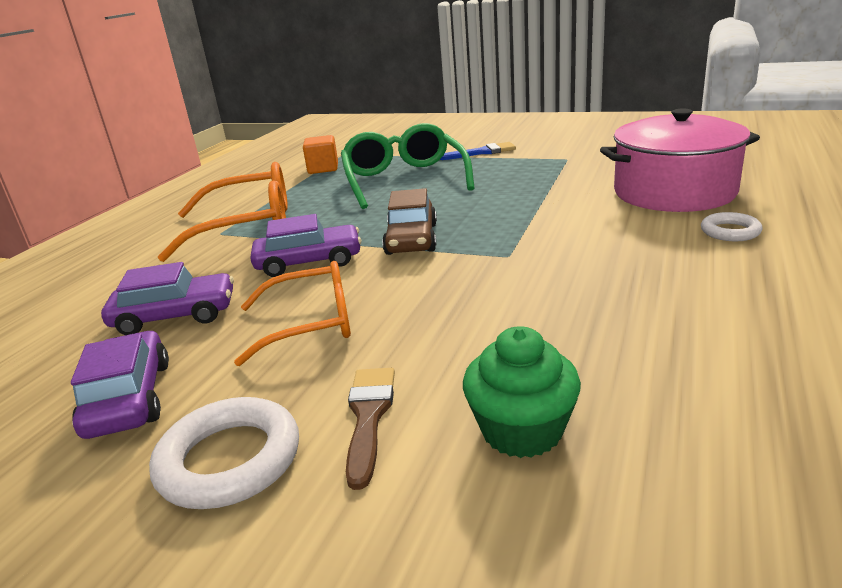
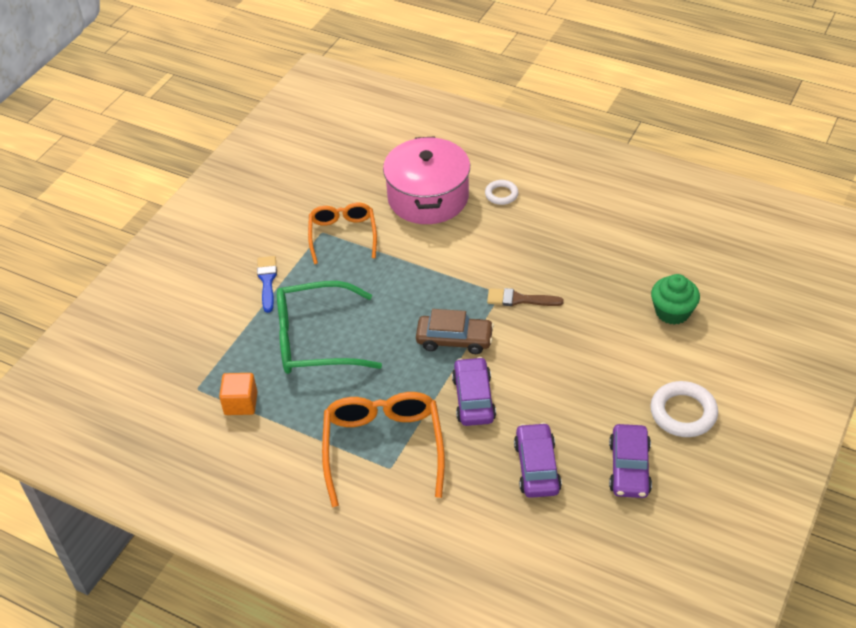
camera: 85 degrees left, 20 degrees up
(129, 398) = (629, 468): purple car -> purple car turned 75 degrees counterclockwise
(310, 324) = (565, 391): orange glasses -> orange glasses (343, 235)
(369, 416) = (657, 363): brown brush -> brown brush (519, 299)

